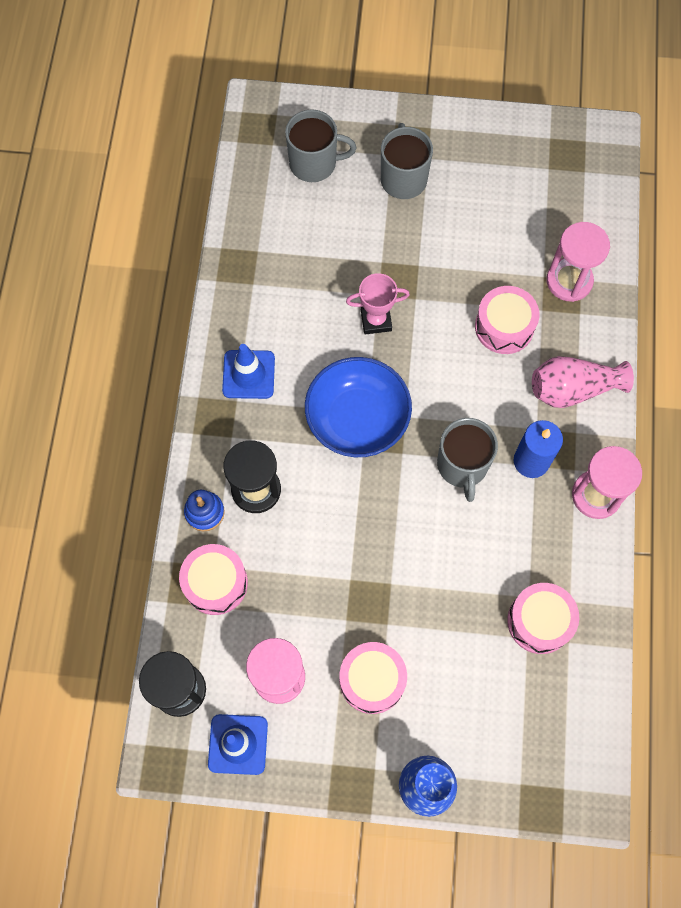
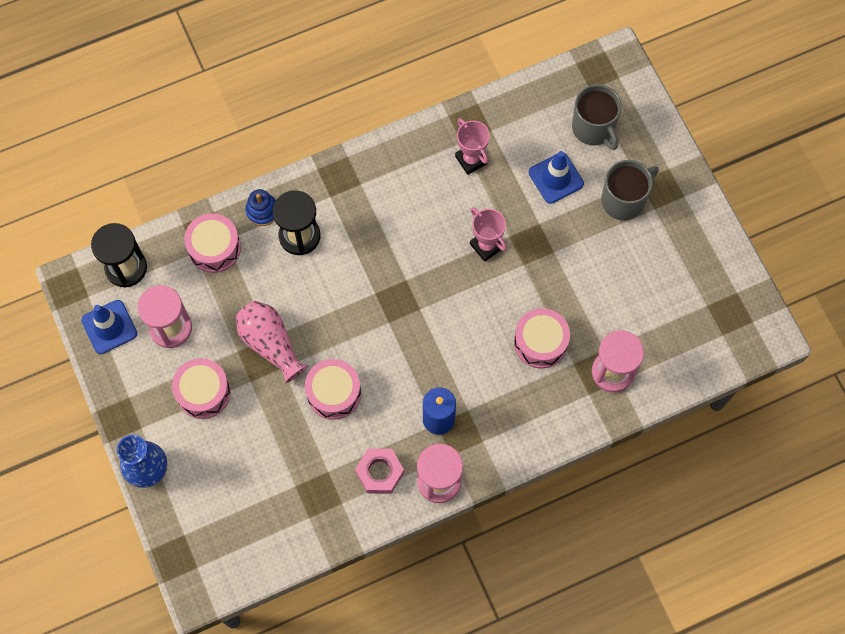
camera: 60 degrees right, 0 degrees up
(248, 374) = (386, 181): blue traffic cone -> blue traffic cone (556, 178)
(277, 285) = (471, 160): none -> pink trophy
(357, 418) = (397, 275): blue bowl -> none
(462, 466) = (404, 371): grey mug -> none
(539, 621) = (313, 488): pink drum -> pink drum (334, 393)
(557, 547) = (380, 472): none -> pink nut
(572, 389) = (518, 421): pink vase -> pink vase (270, 344)

